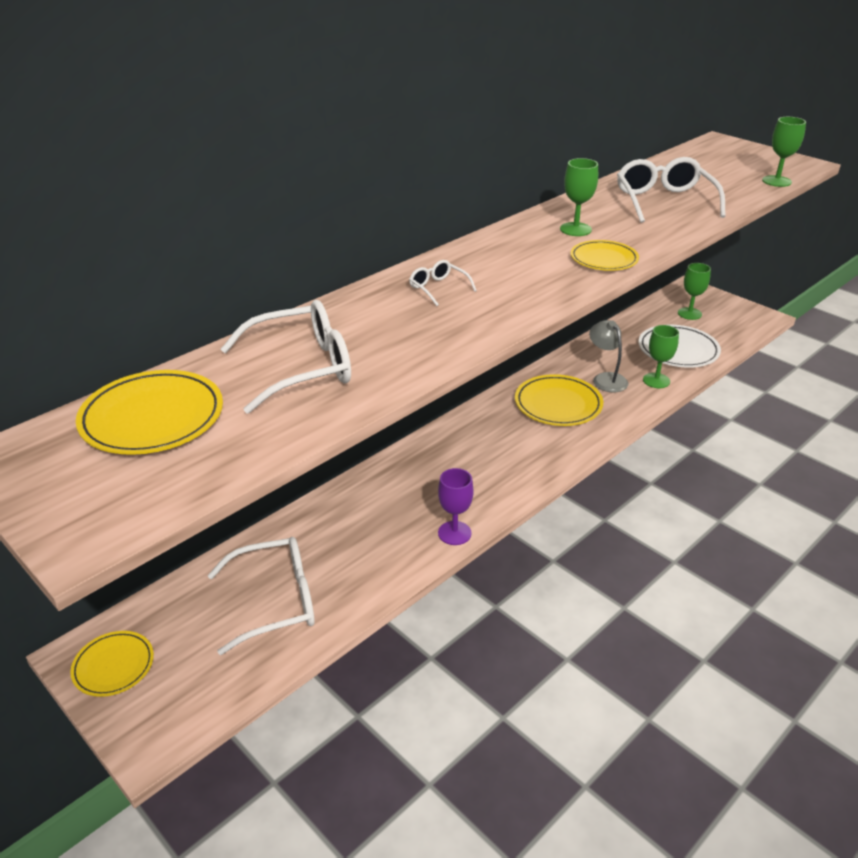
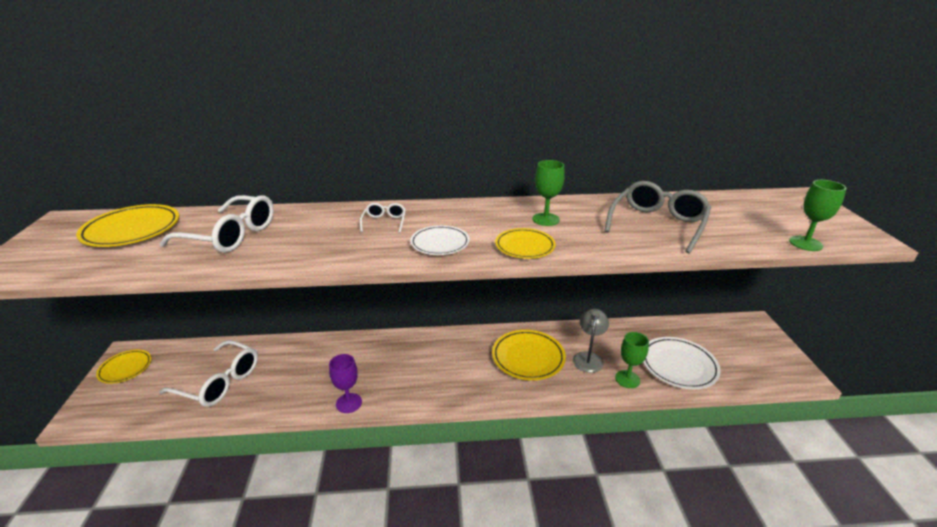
camera: 40 degrees right, 5 degrees down
(531, 285) = (440, 243): none -> white plate
(664, 201) = (657, 224): white glasses -> grey glasses
(689, 313) = (728, 342): green goblet -> none

